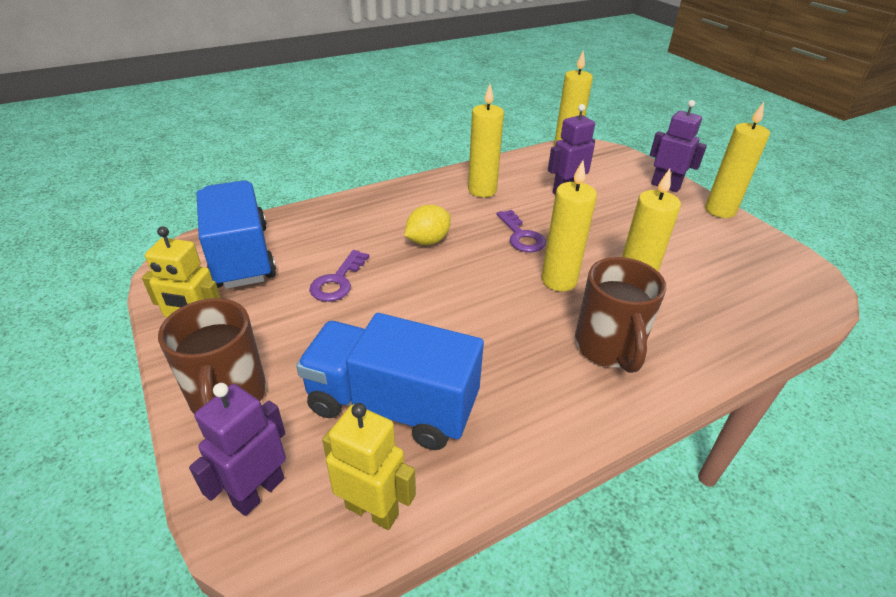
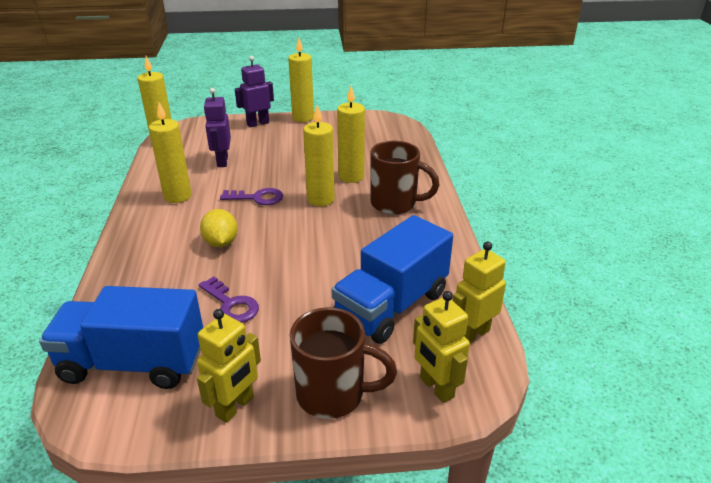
camera: 65 degrees left, 5 degrees down
(258, 491) = (436, 388): purple robot -> yellow robot

